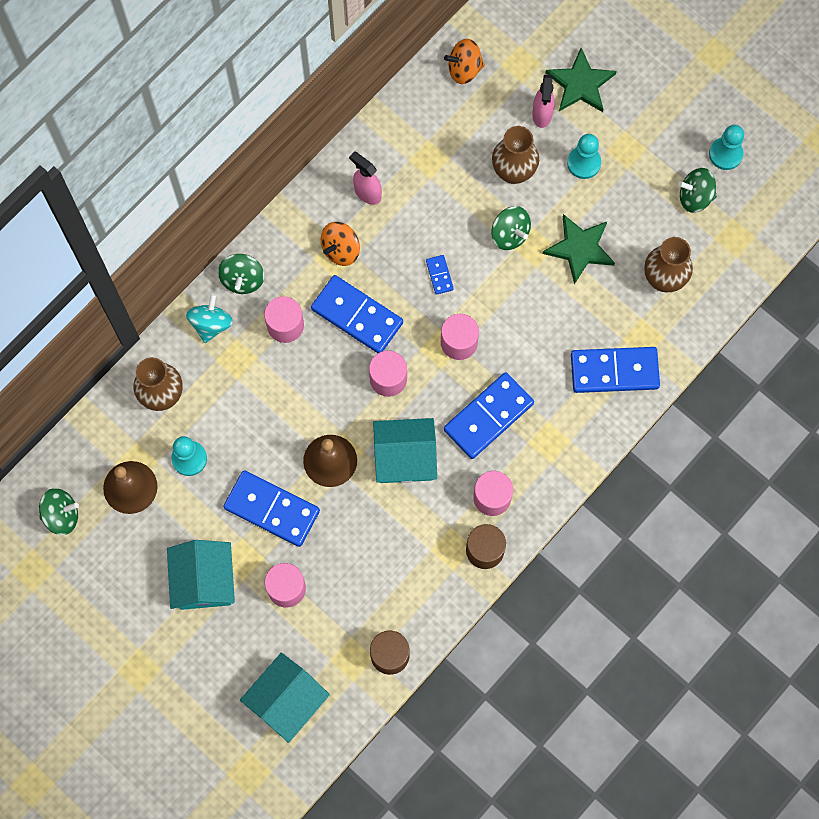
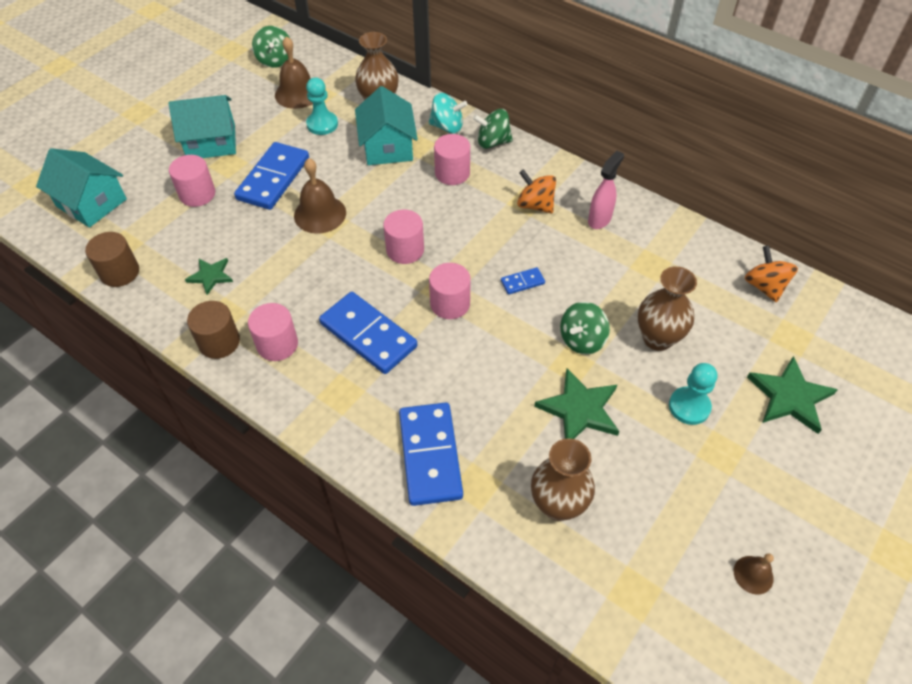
camera: 85 degrees right, 20 degrees down
(357, 316) = (468, 222): blue domino -> none
(403, 564) = (211, 276): none -> green star
(405, 457) = (322, 269): turquoise house -> turquoise house (387, 147)
(542, 115) = (736, 361): pink spray bottle -> none
(695, 197) = (680, 537): green spinning top -> none
(725, 154) = (753, 574): turquoise pawn -> brown bell

